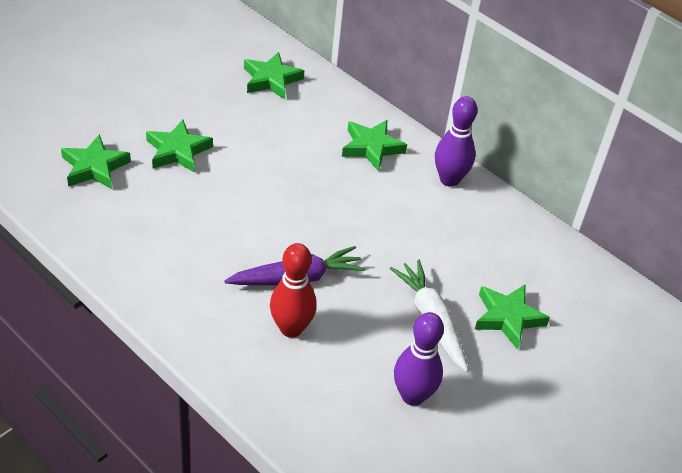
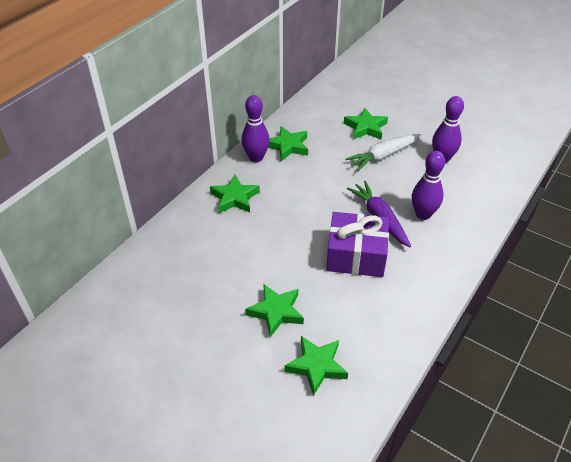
camera: 95 degrees left, 0 degrees up
(237, 236) = (356, 255): none -> purple gift
(271, 80) = (165, 268): green star -> green star (288, 146)
(291, 328) = (423, 214): red bowling pin -> purple bowling pin

